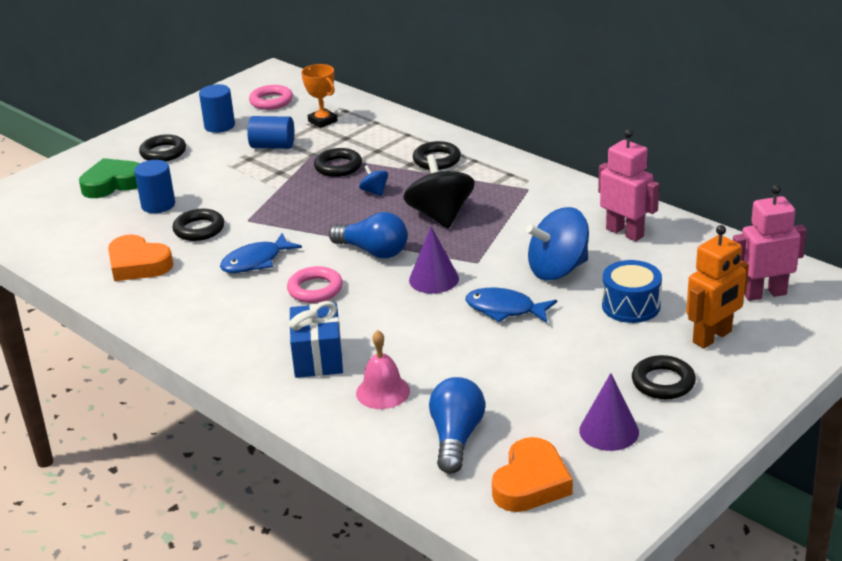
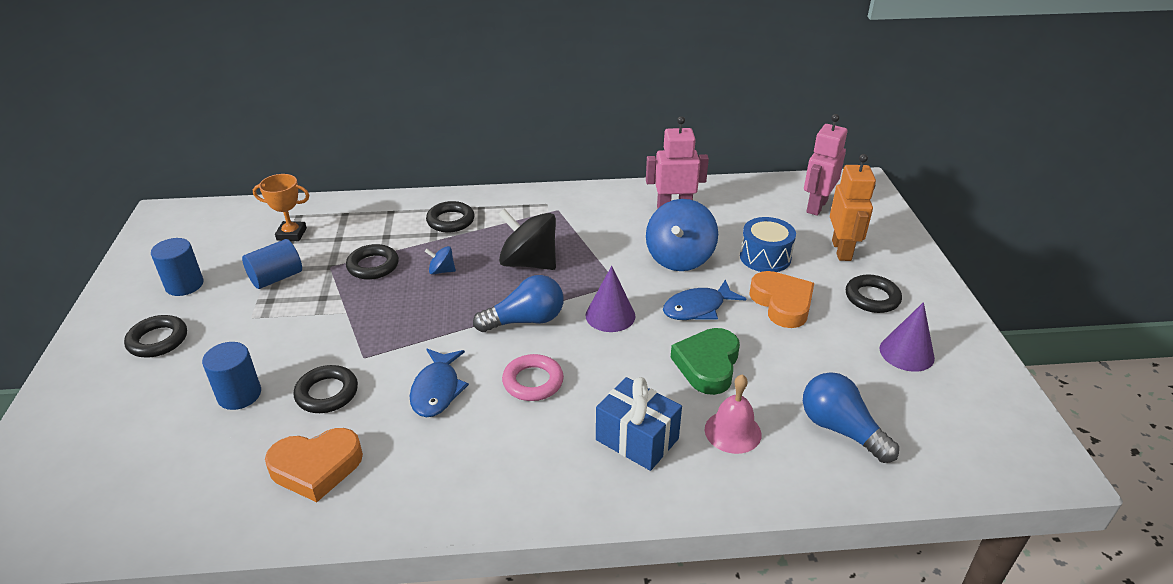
camera: 50 degrees left, 5 degrees up
(112, 183) = (144, 402): green heart -> green heart (707, 365)
(271, 101) = (206, 239): pink ring -> none
(531, 483) = (937, 426): orange heart -> orange heart (782, 303)

